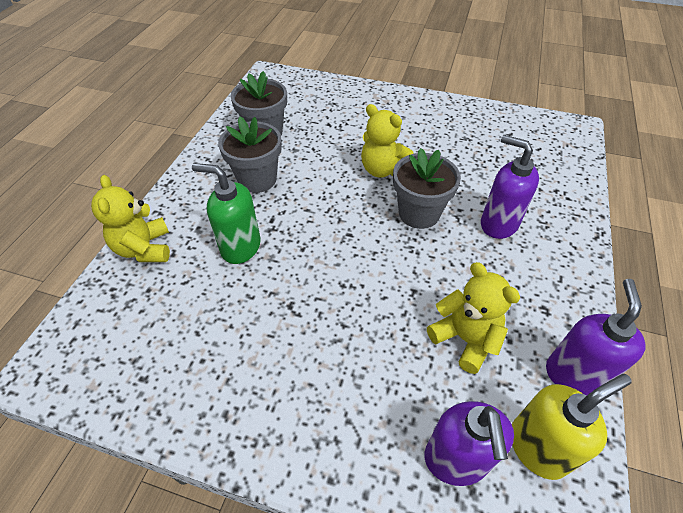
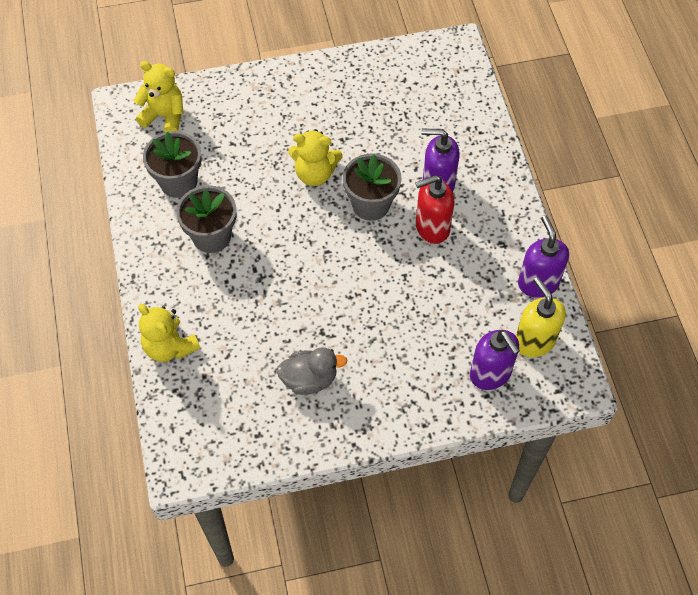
camera: 30 degrees left, 10 degrees up
(240, 247) = (248, 306): green soap dispenser -> none
(241, 347) = (309, 379): none -> grey duck
(465, 339) = (458, 294): yellow teddy bear -> yellow teddy bear (164, 116)
(470, 259) = (432, 228): none -> red soap dispenser
(538, 447) = (534, 341): yellow soap dispenser -> yellow soap dispenser turned 60 degrees counterclockwise

